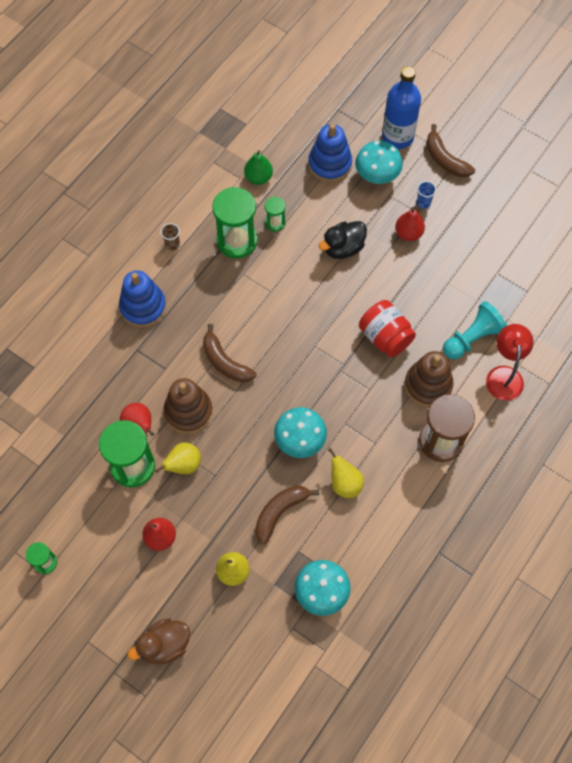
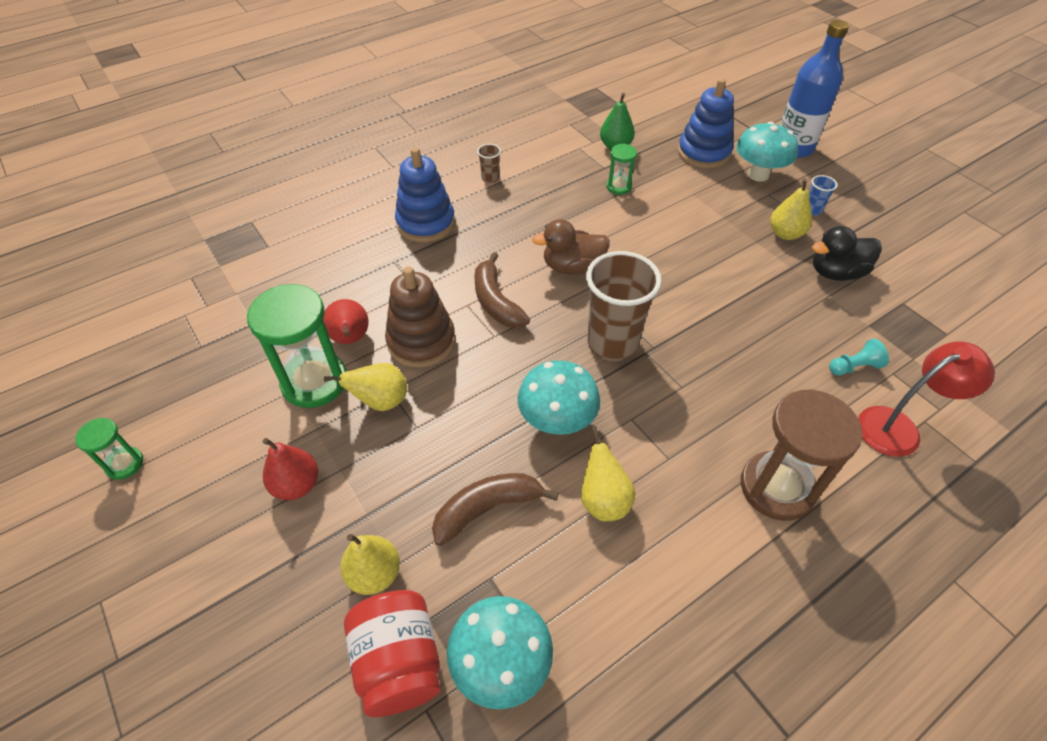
camera: 20 degrees right, 15 degrees down
(164, 645) = (205, 655): brown duck -> brown duck (572, 267)
(237, 241) = (566, 192): green hourglass -> none
(315, 370) = (612, 343): none -> brown cup
(343, 248) = (695, 228): black duck -> black duck (836, 273)
(385, 337) = (724, 332): red jar -> red jar (399, 662)
(408, 233) = (785, 234): red pear -> yellow pear
(428, 385) = (773, 406): brown stacking toy -> none
(445, 159) = (849, 178): brown banana -> none
(472, 338) = (854, 367): turquoise pawn -> turquoise pawn, size x0.54
(504, 375) = (898, 427): red lamp -> red lamp turned 45 degrees clockwise

